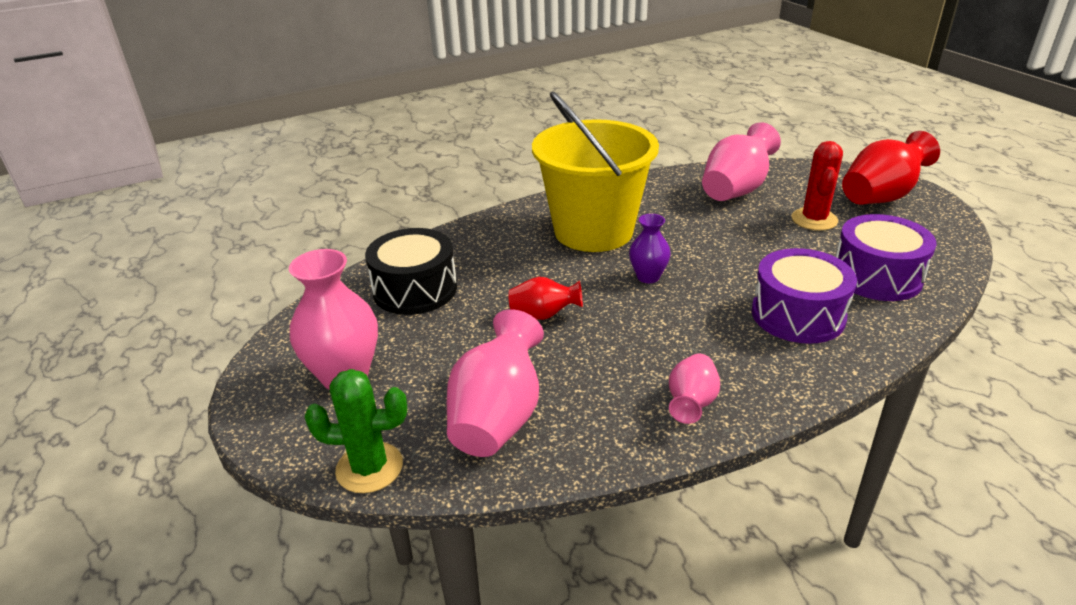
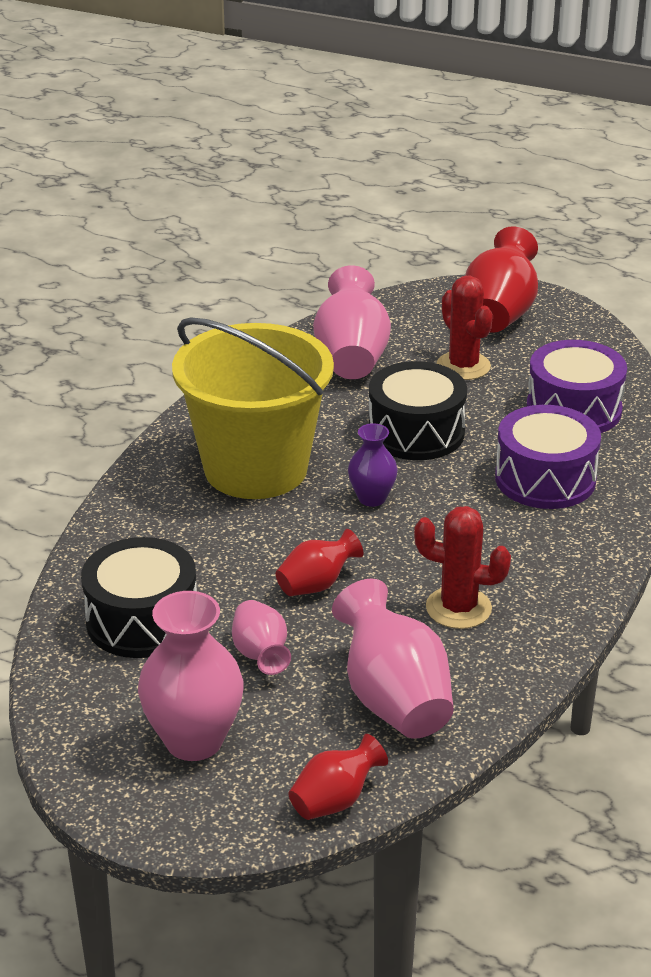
camera: 40 degrees left, 0 degrees up
(369, 468) = (335, 800): green cactus -> red vase
(622, 376) = (458, 608): none -> red cactus
(691, 403) = (540, 603): pink vase -> pink vase (261, 655)
(729, 248) = (416, 432): none -> black drum

